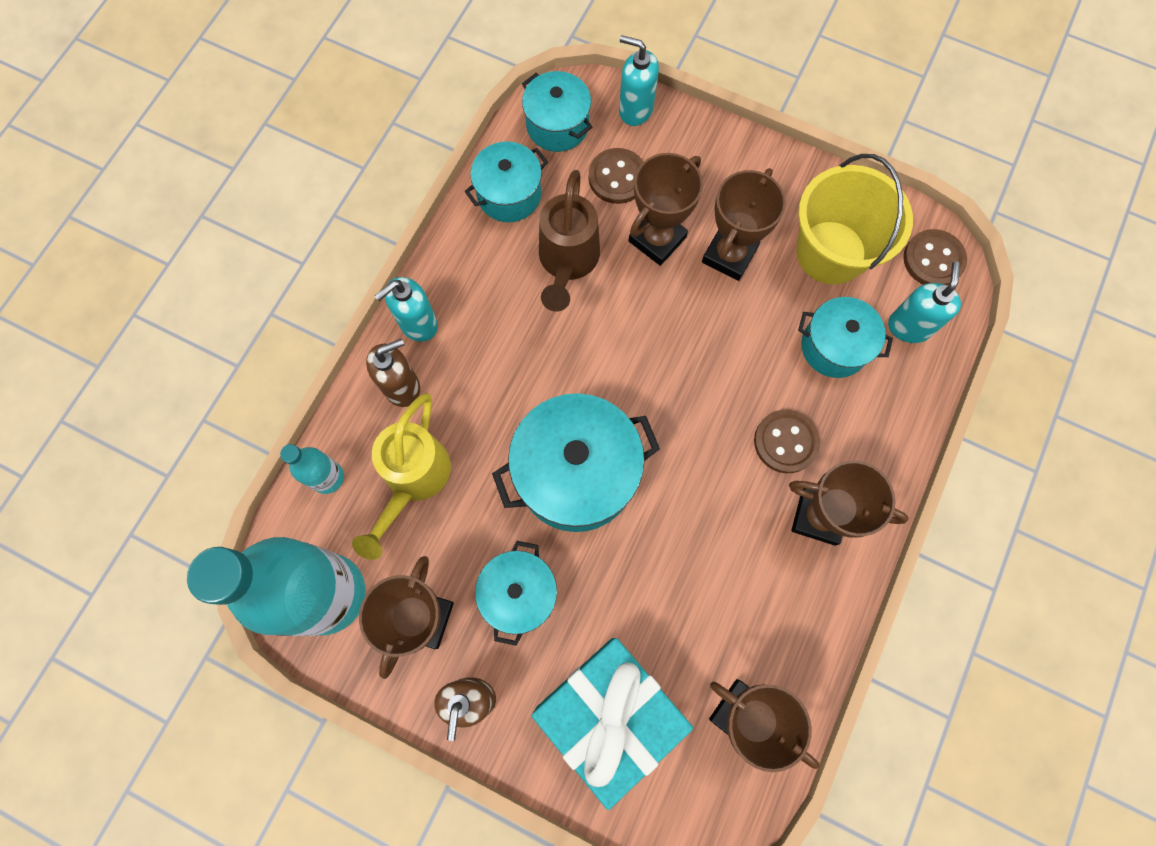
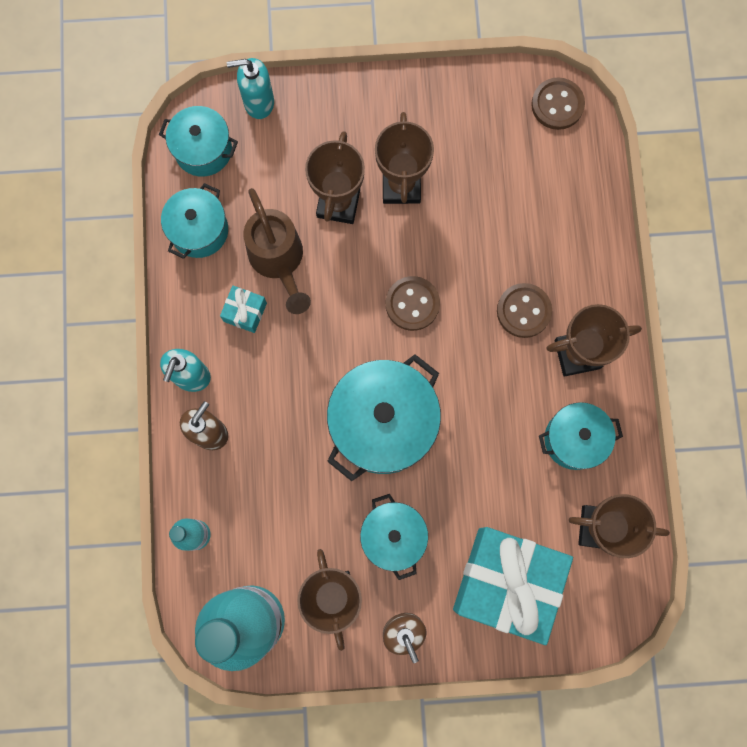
camera: 30 degrees left, 5 degrees up
(413, 480) = (263, 499): yellow watering can -> none
(506, 292) = (245, 312): none -> turquoise gift
(617, 177) = (277, 169): brown button -> brown button (412, 304)
(831, 252) = (477, 141): yellow bucket -> none
(834, 346) = (519, 216): turquoise pot -> turquoise pot (574, 439)
(909, 326) = (566, 169): turquoise soap dispenser -> none

